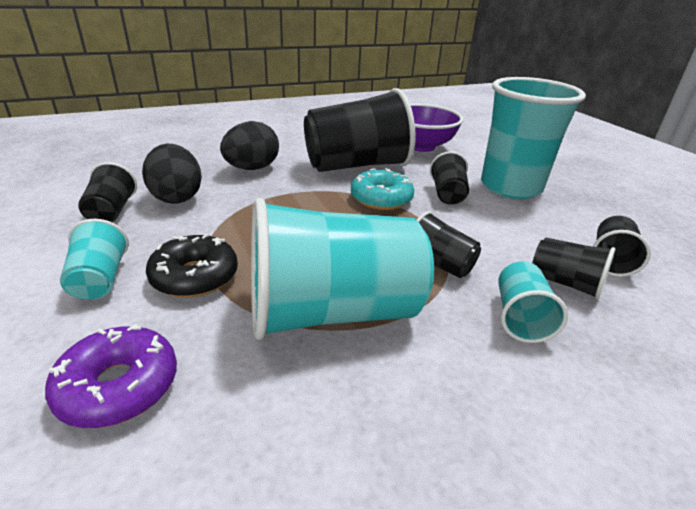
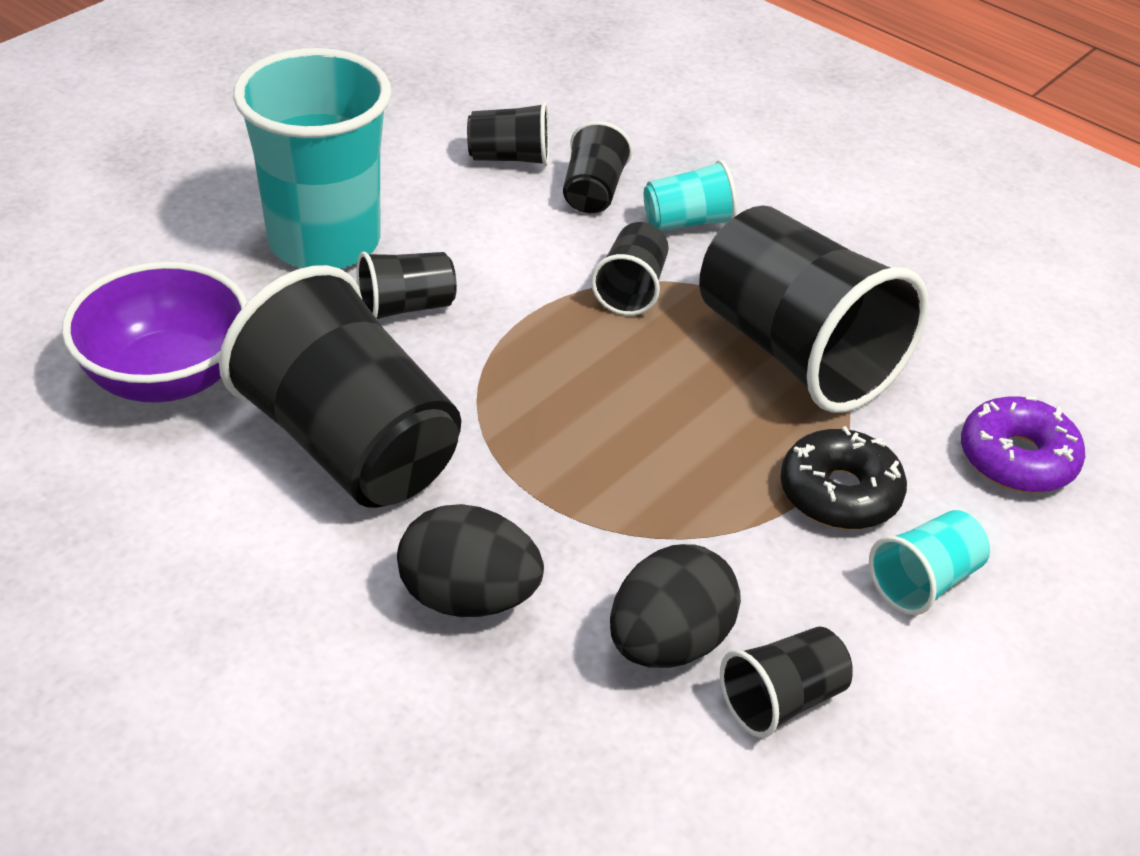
camera: 115 degrees left, 10 degrees up
(332, 312) = (796, 352): turquoise cup -> black cup
(381, 199) = (479, 378): turquoise donut -> none

